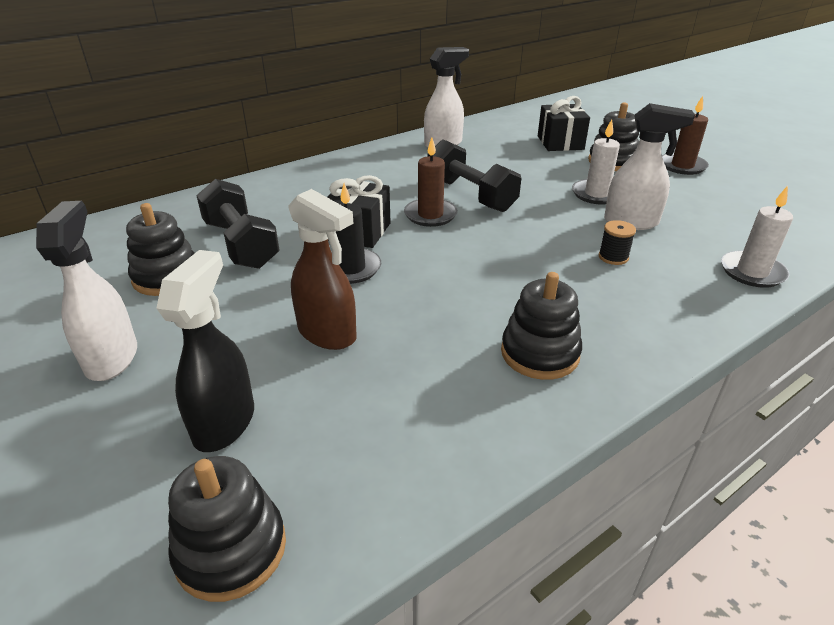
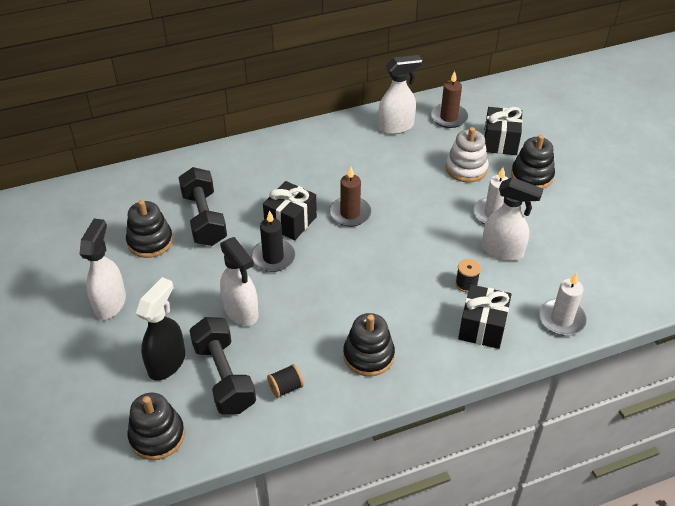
camera: 15 degrees right, 10 degrees up
(327, 334) = (241, 311): brown spray bottle -> white spray bottle
(437, 419) = (286, 387): none -> black spool
(470, 195) = (390, 196): black dumbbell -> black dumbbell (224, 377)
(539, 164) = (466, 168): none -> white stacking toy
(666, 296) = (482, 327): none -> black gift
(682, 166) = (591, 192): brown candle -> brown candle (449, 117)

